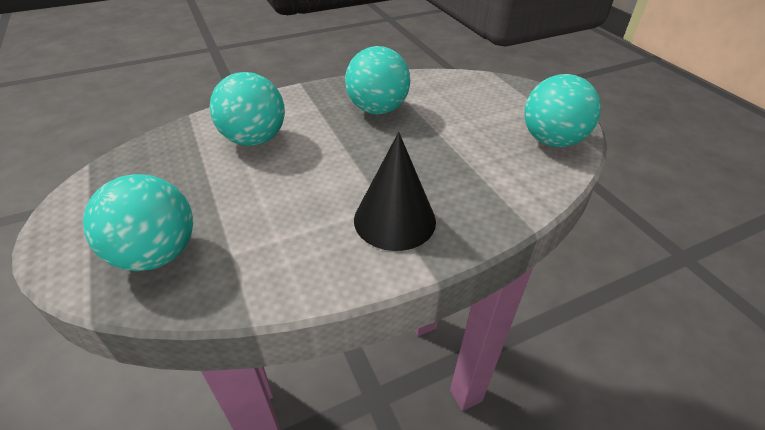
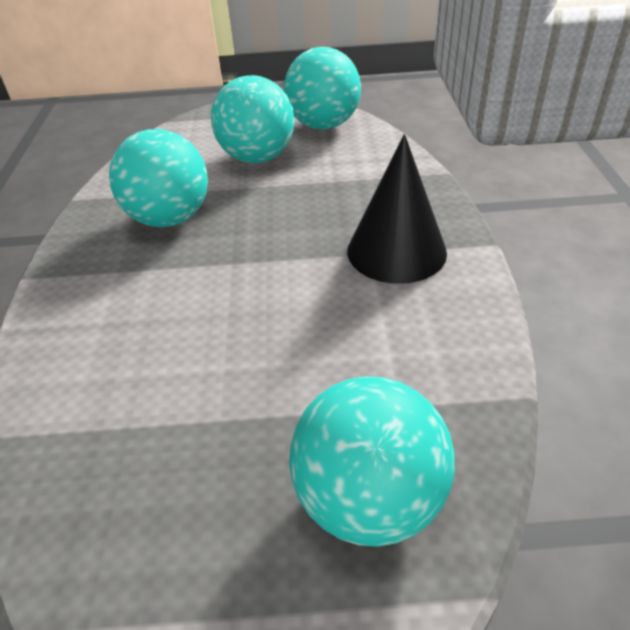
camera: 65 degrees left, 0 degrees up
(254, 139) = (143, 351): turquoise ball -> turquoise ball (257, 158)

